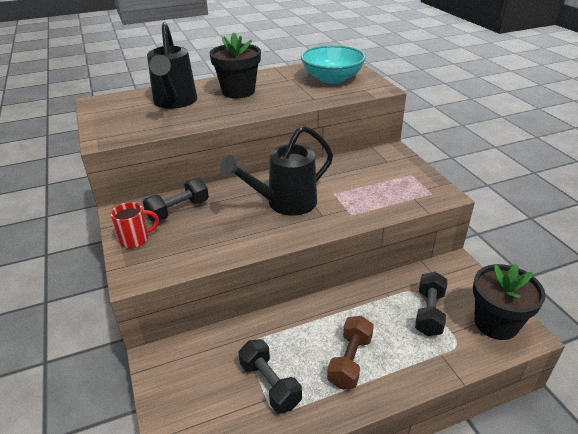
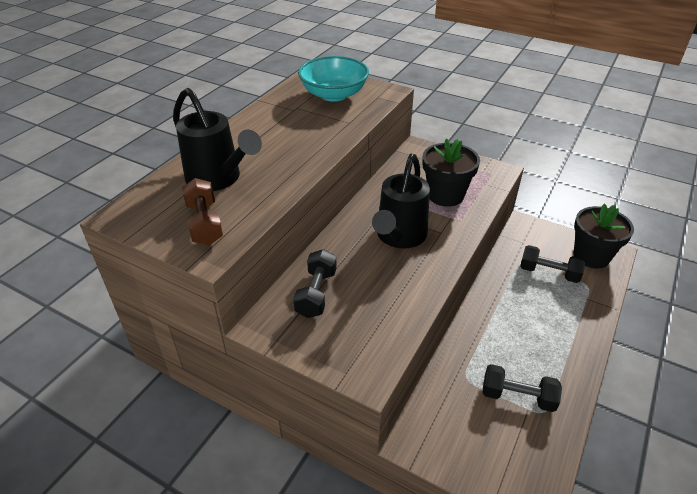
camera: 40 degrees left, 5 degrees up
(136, 239) = (318, 343): red mug -> none
(238, 91) = (266, 141): black flower pot -> black flower pot (445, 195)
(350, 361) = (544, 341): brown dumbbell -> brown dumbbell (204, 223)
(429, 312) = (549, 273): black dumbbell -> black dumbbell turned 45 degrees counterclockwise

